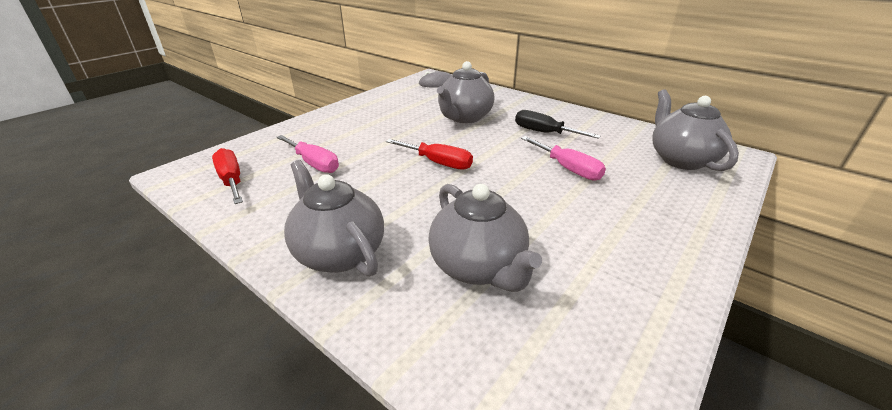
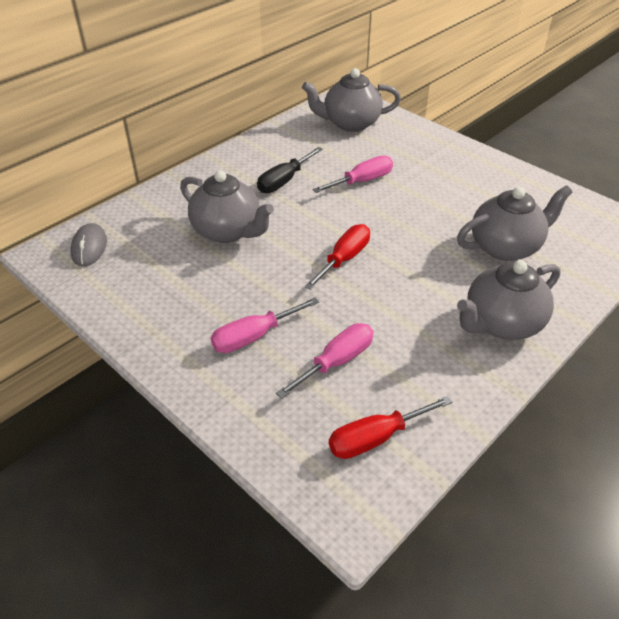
camera: 85 degrees left, 10 degrees up
(348, 134) = (254, 336): none -> pink screwdriver

